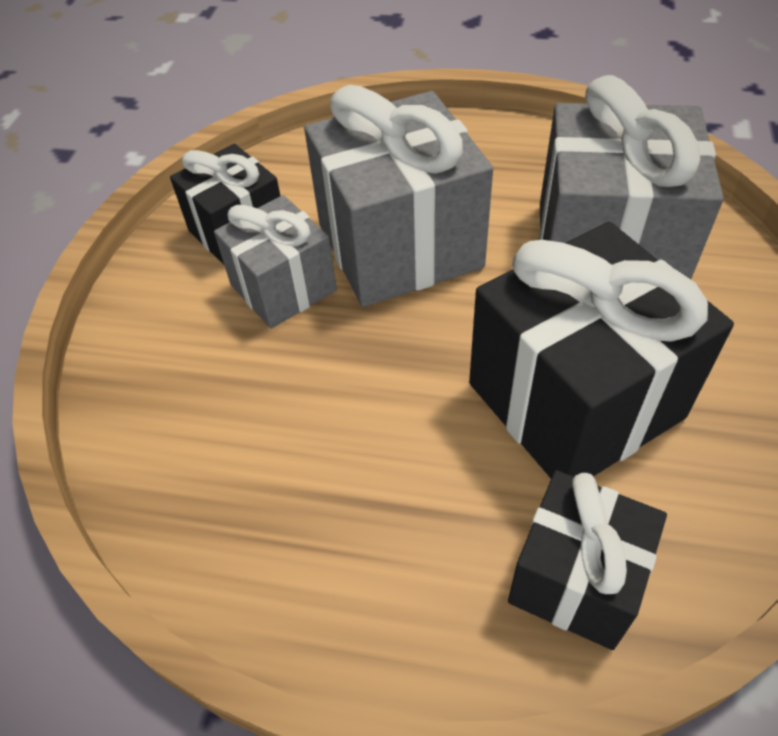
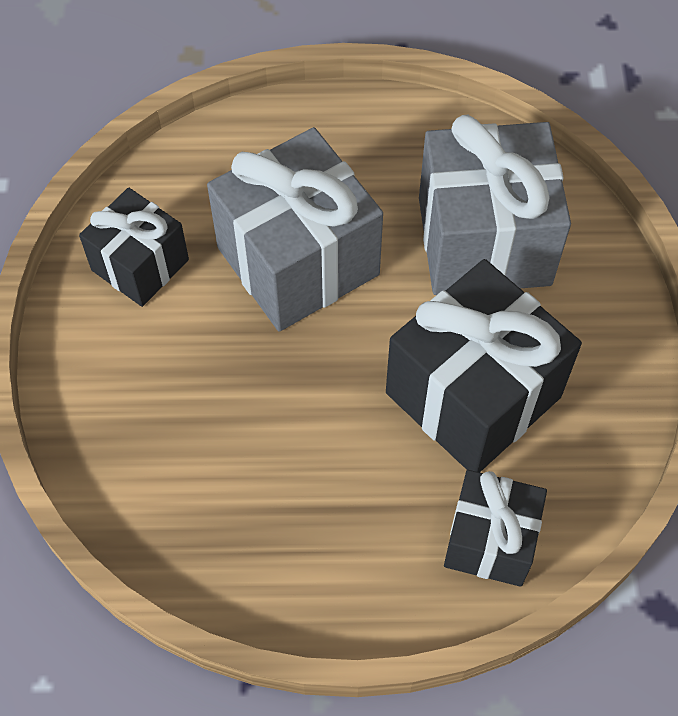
camera: 15 degrees left, 10 degrees up
(283, 287) = (201, 321): grey gift -> none

